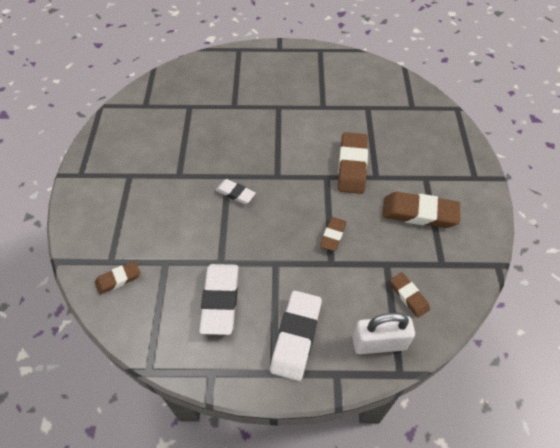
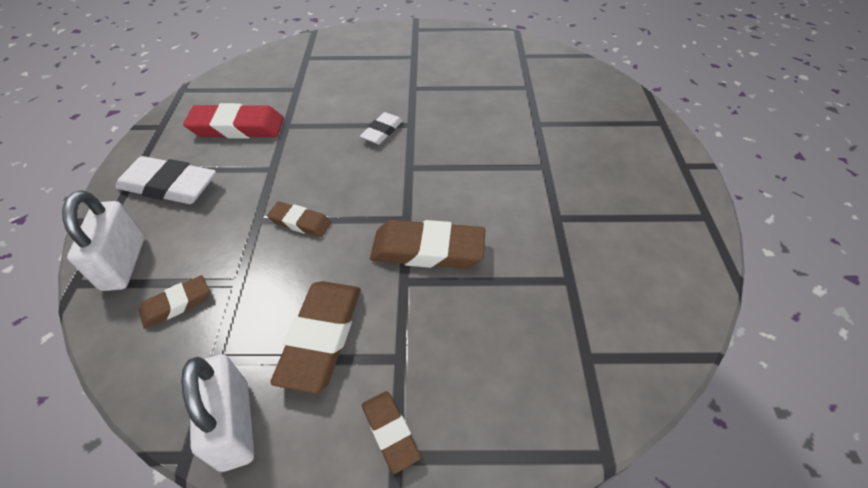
camera: 90 degrees right, 5 degrees down
(118, 279) = (284, 63): brown eraser -> brown eraser (390, 432)
(220, 300) = (237, 127): white eraser -> red eraser
(476, 245) = (235, 425): none -> white padlock

